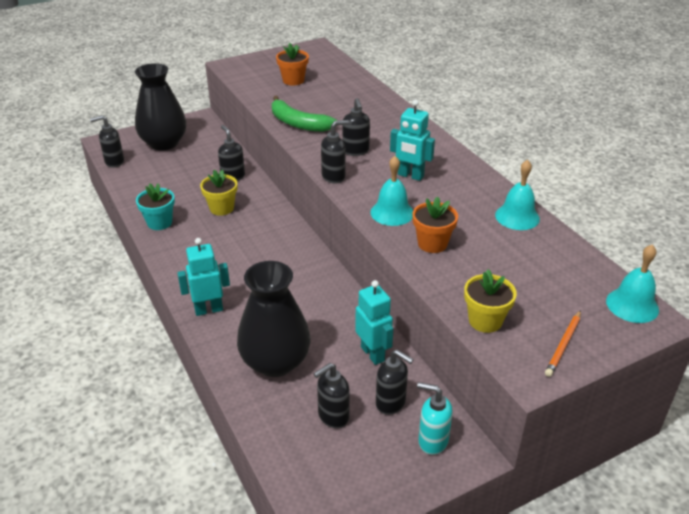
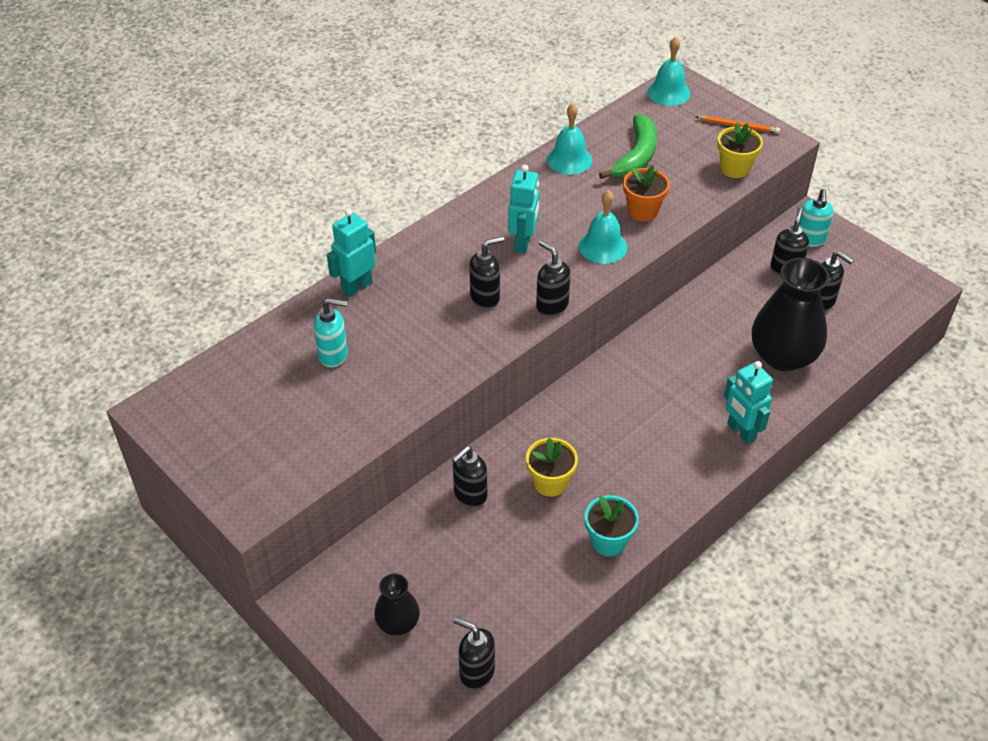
camera: 105 degrees left, 10 degrees up
(114, 162) = (476, 672): black soap dispenser -> black soap dispenser turned 150 degrees clockwise
(164, 143) = (398, 623): black vase -> black vase, size x0.52
(293, 80) = (294, 408): orange flower pot -> none
(298, 123) = (431, 369): green banana -> green banana (636, 156)
(329, 95) = (334, 355): none -> turquoise soap dispenser
(373, 354) = (734, 290): turquoise robot -> turquoise robot (356, 286)

